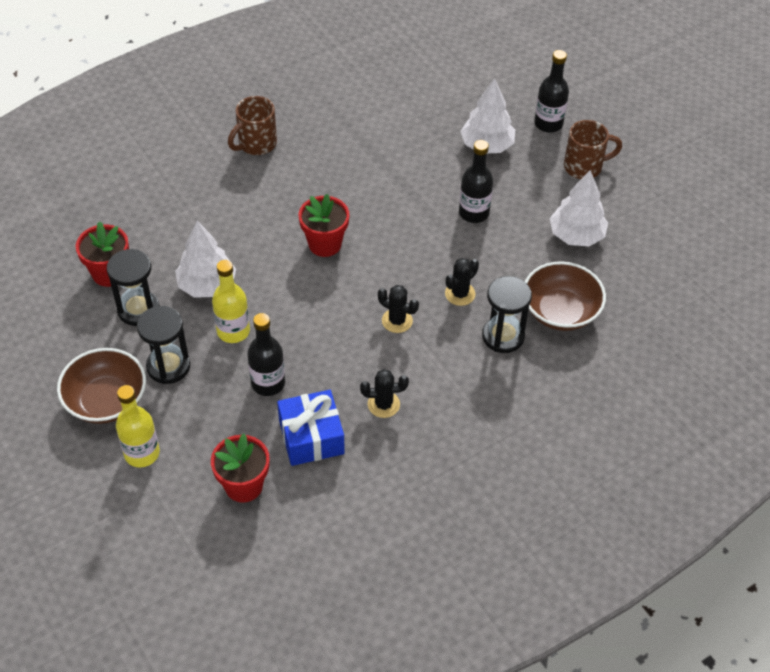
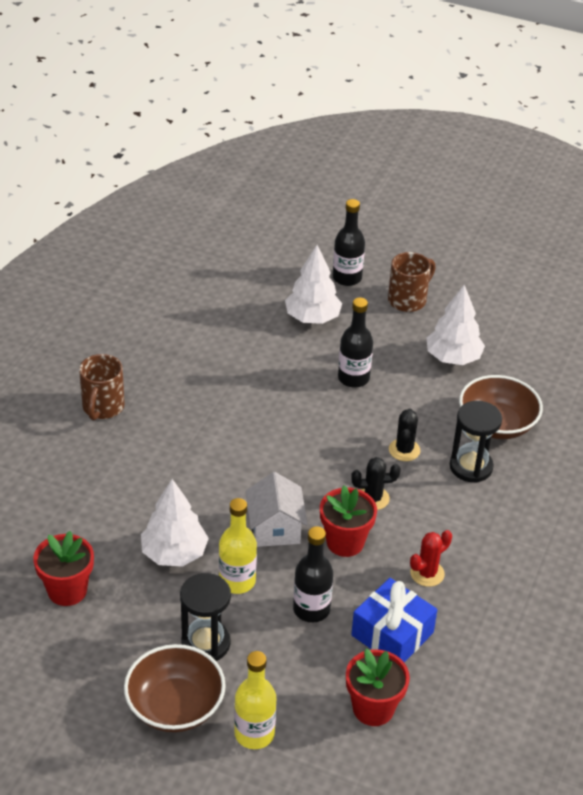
camera: 35 degrees left, 10 degrees down
(138, 309) = (128, 608): black hourglass -> none
(298, 305) = (275, 528): none -> white house
(325, 244) = (249, 465): red flower pot -> red flower pot (345, 542)
(383, 404) = (427, 573): black cactus -> red cactus

